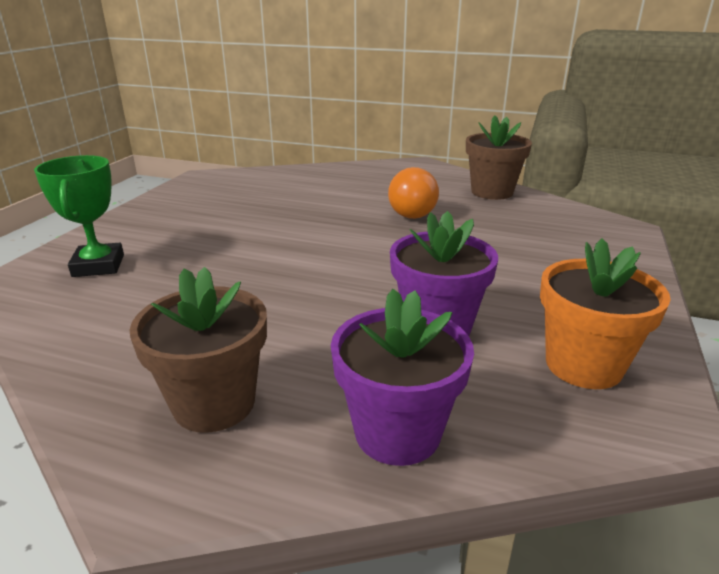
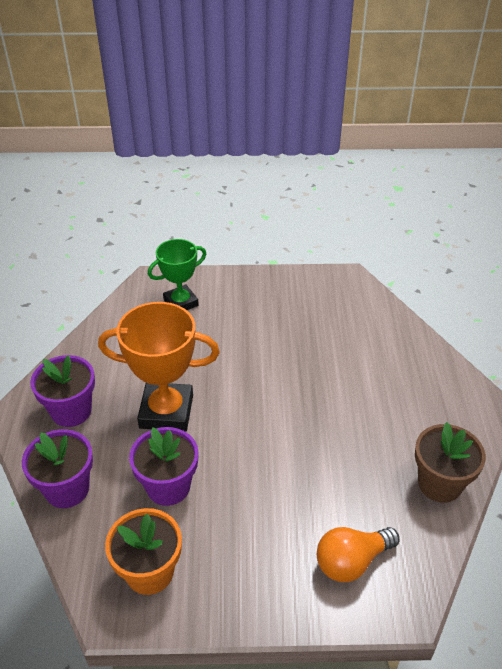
camera: 70 degrees right, 15 degrees up
(214, 403) = (71, 411): brown flower pot -> purple flower pot
(298, 308) = (166, 411): none -> orange trophy
(409, 212) = (350, 430): orange light bulb -> orange light bulb (351, 561)

